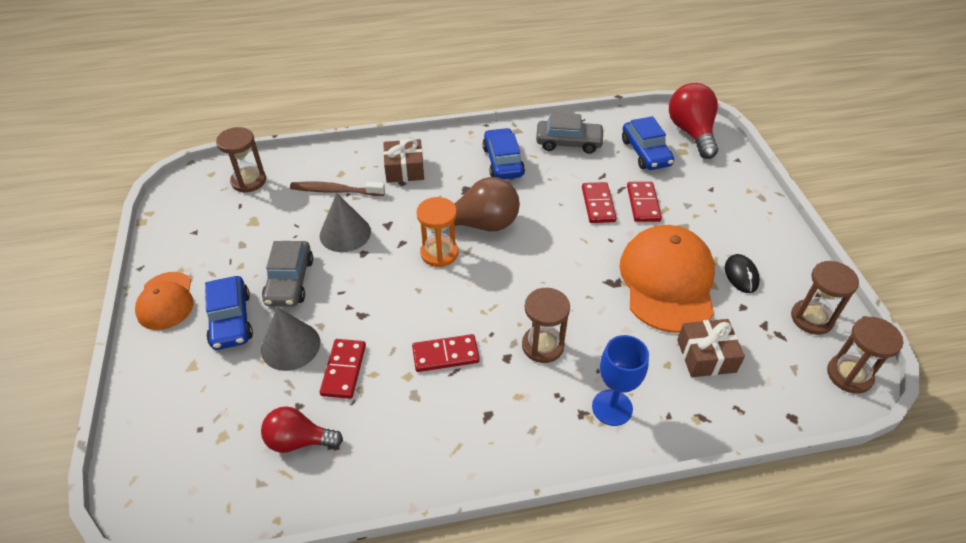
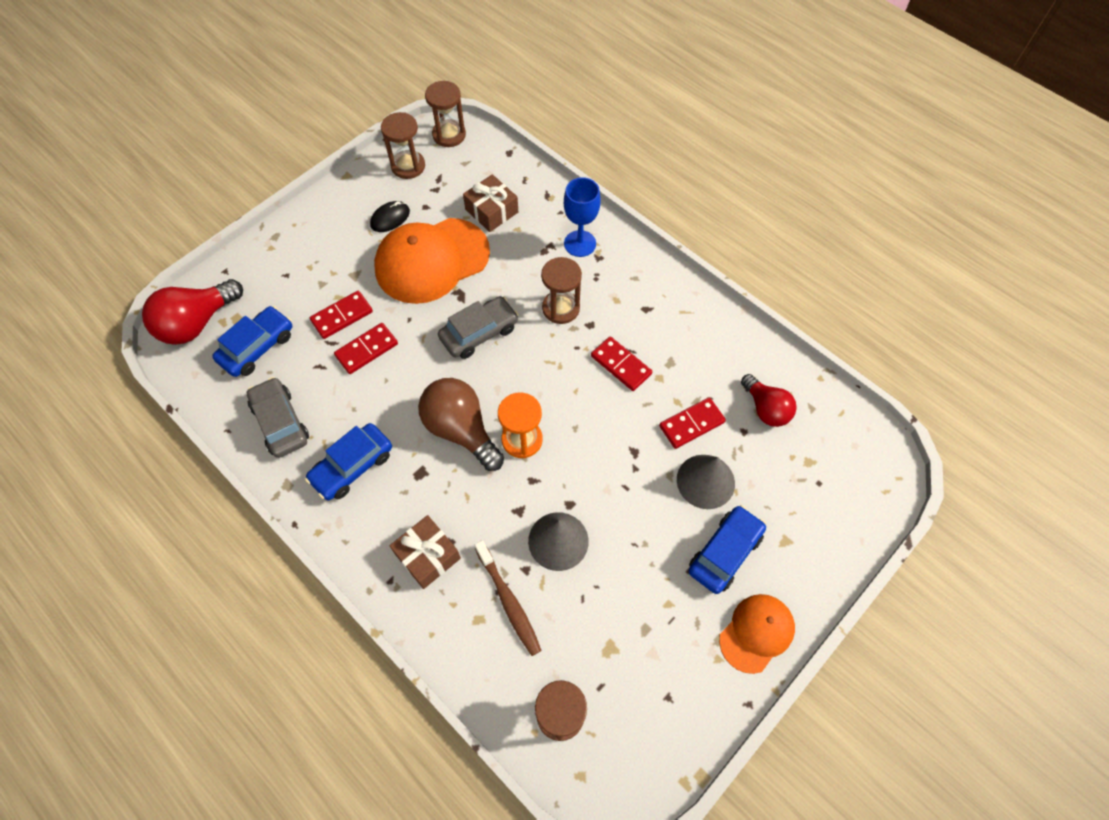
camera: 125 degrees left, 15 degrees up
(290, 281) = (649, 541): grey car -> grey car (479, 333)

